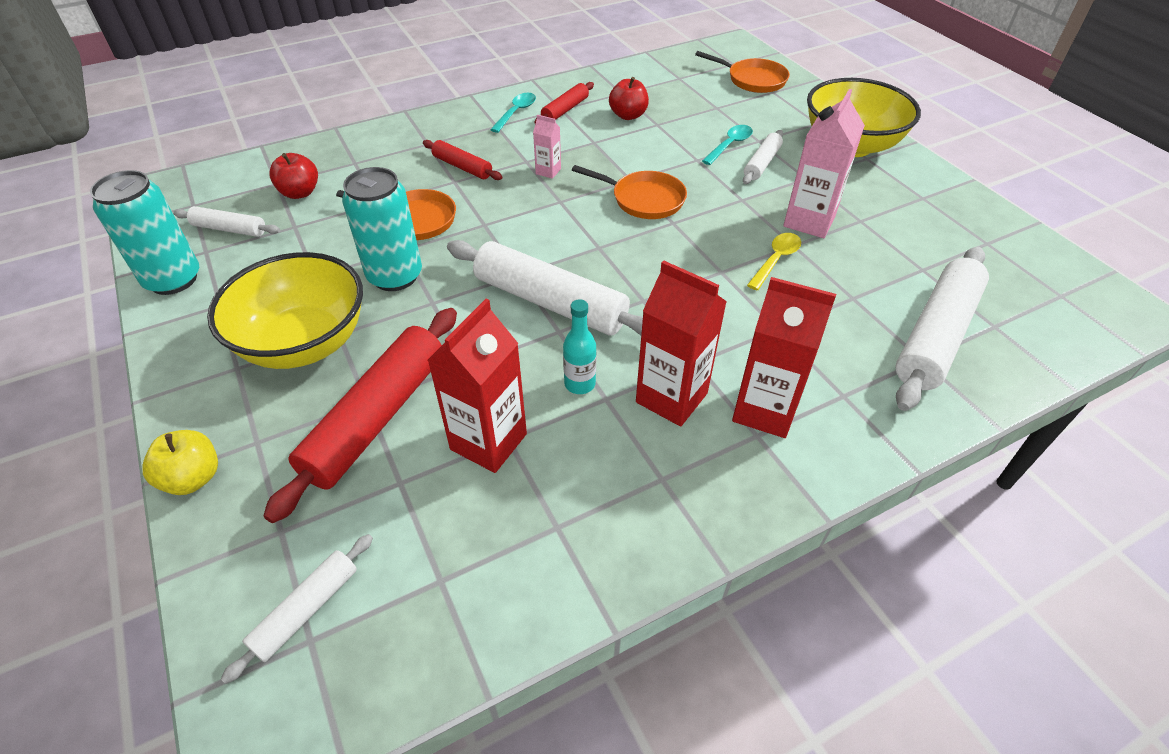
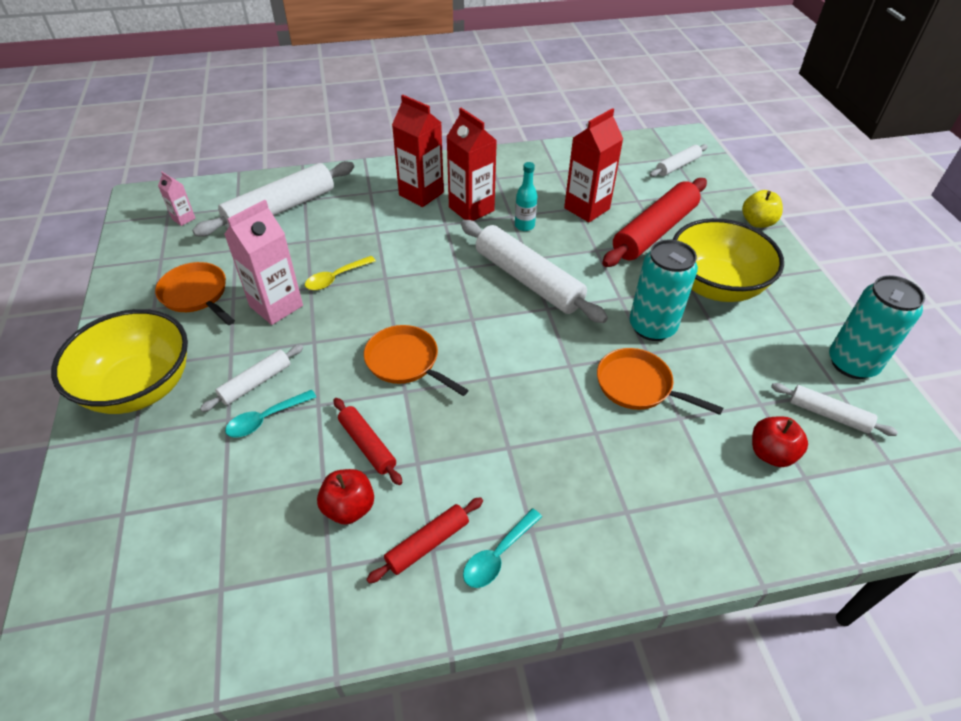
camera: 165 degrees left, 0 degrees up
(462, 167) = (584, 454): red rolling pin -> red rolling pin (367, 445)
(548, 171) = (488, 424): pink carton -> pink carton (183, 219)
(753, 80) = (121, 552): orange pan -> orange pan (196, 295)

